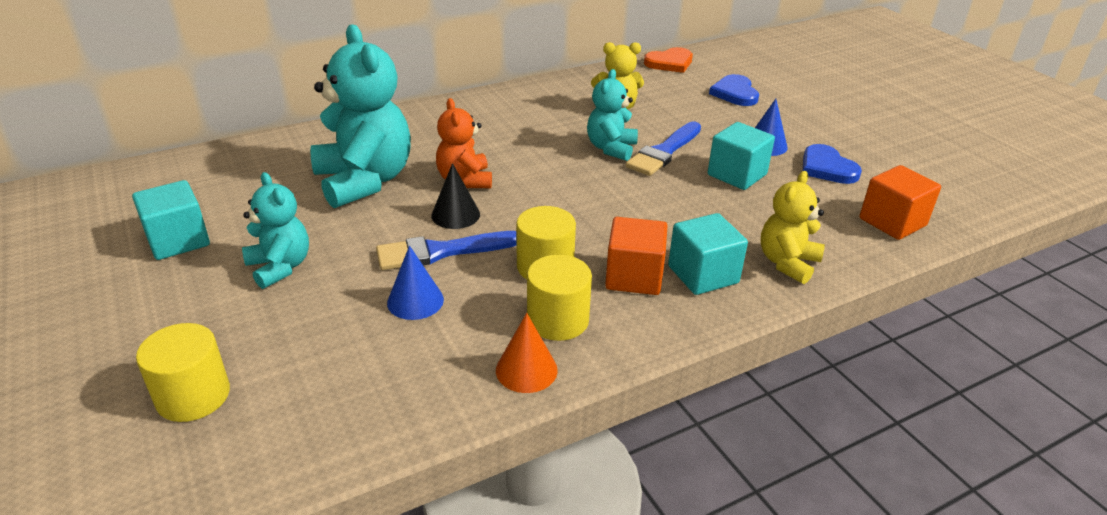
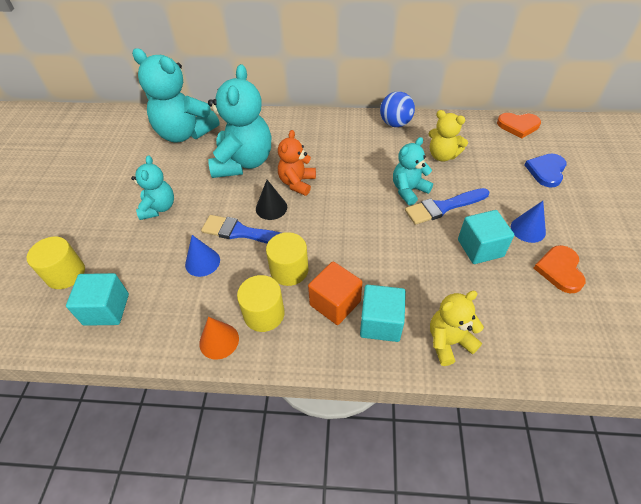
camera: 35 degrees right, 15 degrees up
(178, 240) = (129, 170): turquoise cube -> turquoise cube (106, 309)
(234, 174) = (185, 133): none -> turquoise teddy bear
(532, 92) = (395, 123): none -> blue ball
(827, 168) = (560, 270): blue heart -> orange heart
(892, 222) = (569, 344): orange cube -> none

